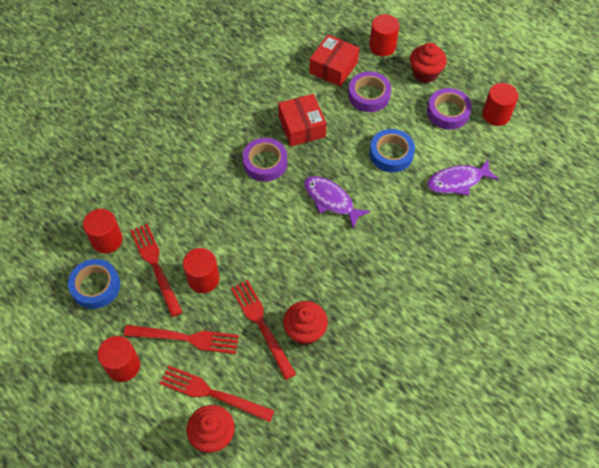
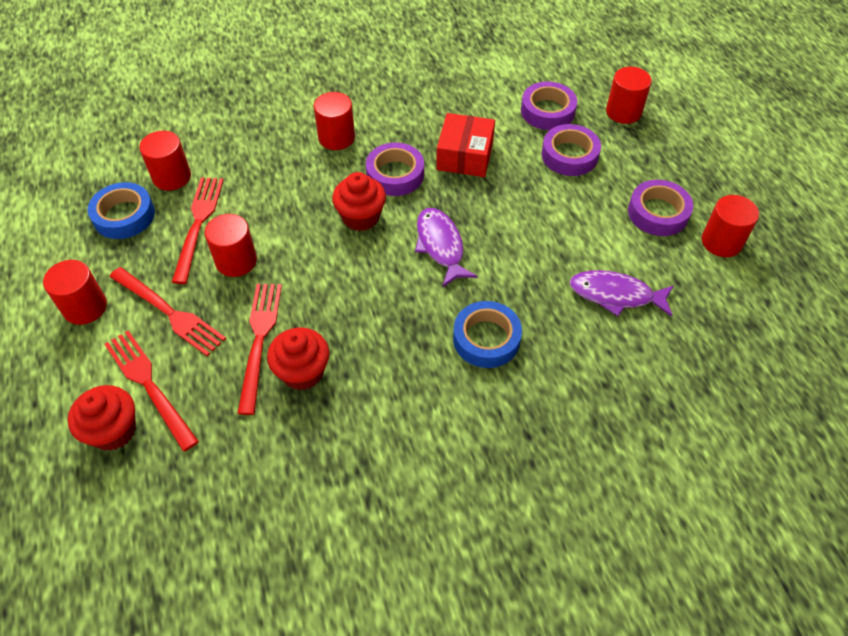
camera: 30 degrees right, 5 degrees down
(204, 153) = (336, 137): none -> red cylinder
(333, 67) = (547, 111): red box -> purple tape
(391, 154) = (551, 228): blue tape -> blue tape (486, 339)
(425, 73) = (657, 160): red cupcake -> red cupcake (361, 217)

